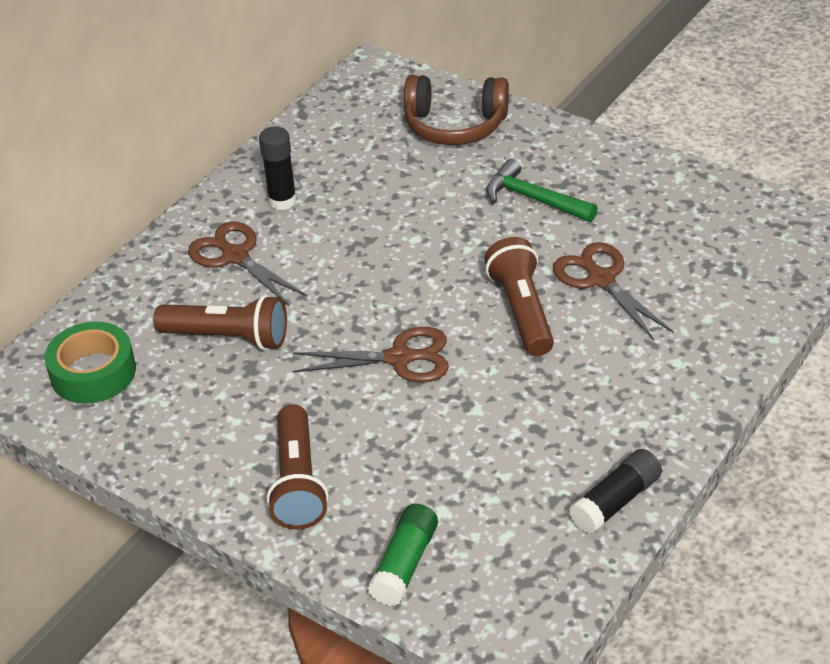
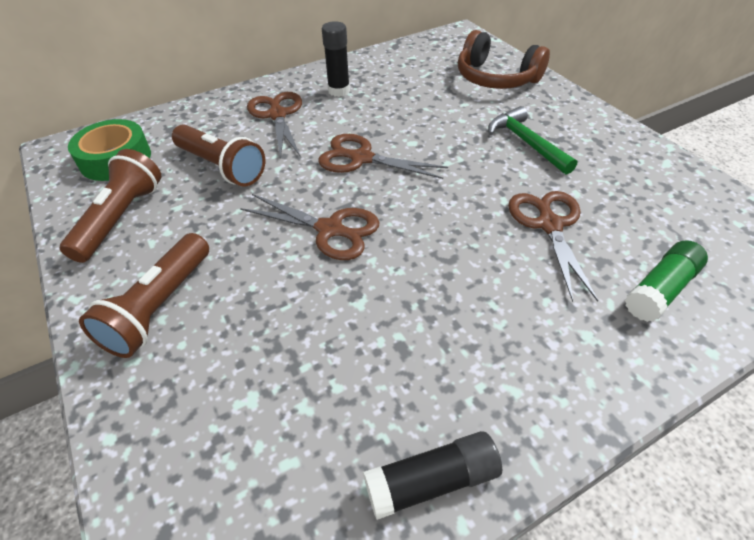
camera: 25 degrees right, 5 degrees up
(374, 275) = (361, 158): none -> brown scissors
(404, 564) = (168, 446): green glue stick -> green glue stick (660, 290)
(522, 310) = (460, 227): brown flashlight -> brown flashlight (121, 218)

